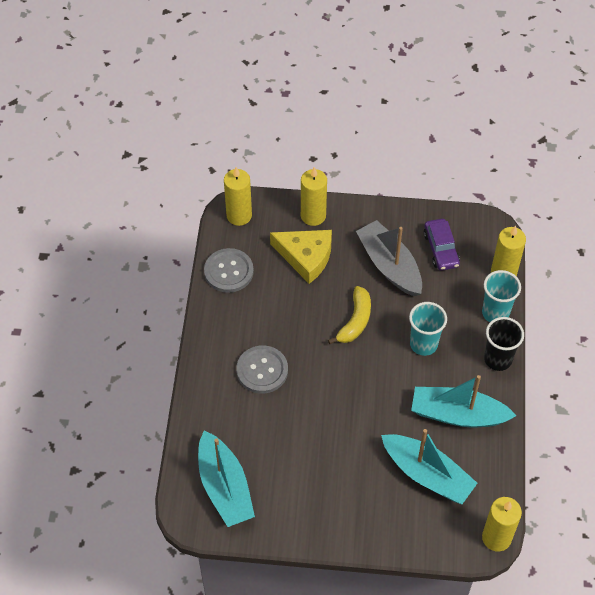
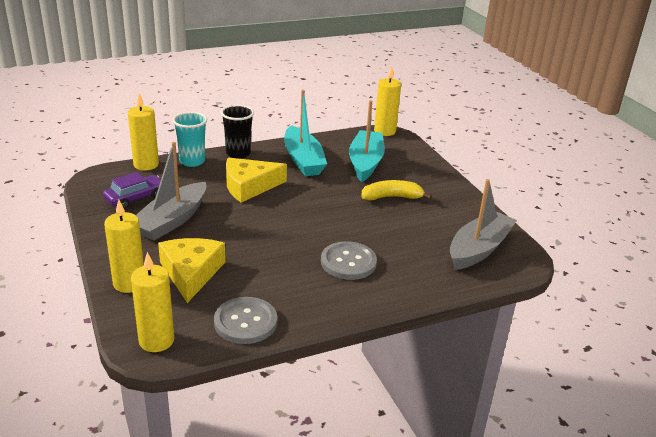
camera: 120 degrees left, 25 degrees down
(225, 487) = (479, 249): turquoise boat -> grey boat
(355, 321) = (250, 224): yellow banana -> yellow banana (392, 197)
(423, 344) = (249, 186): turquoise cup -> yellow cheese

